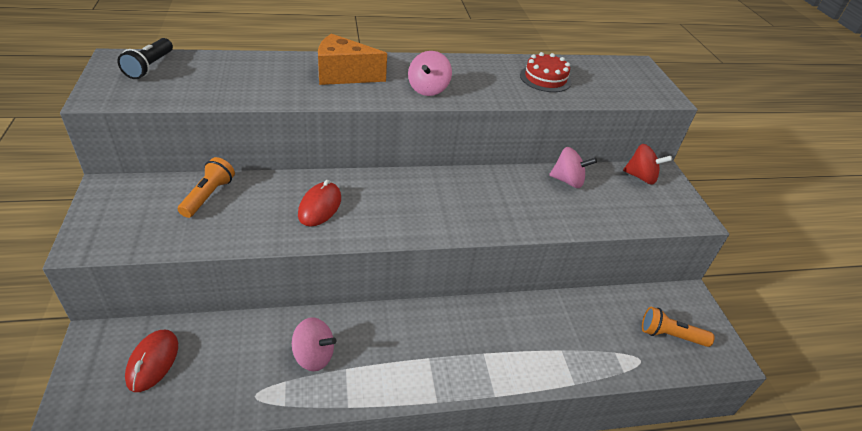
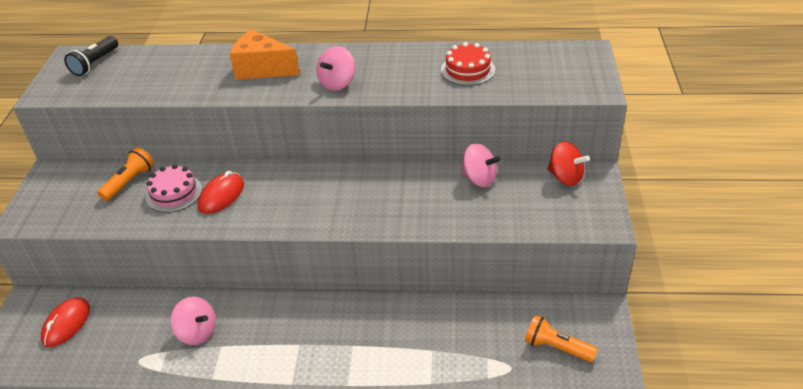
camera: 20 degrees right, 0 degrees up
(265, 206) = (174, 193): none -> pink cake

